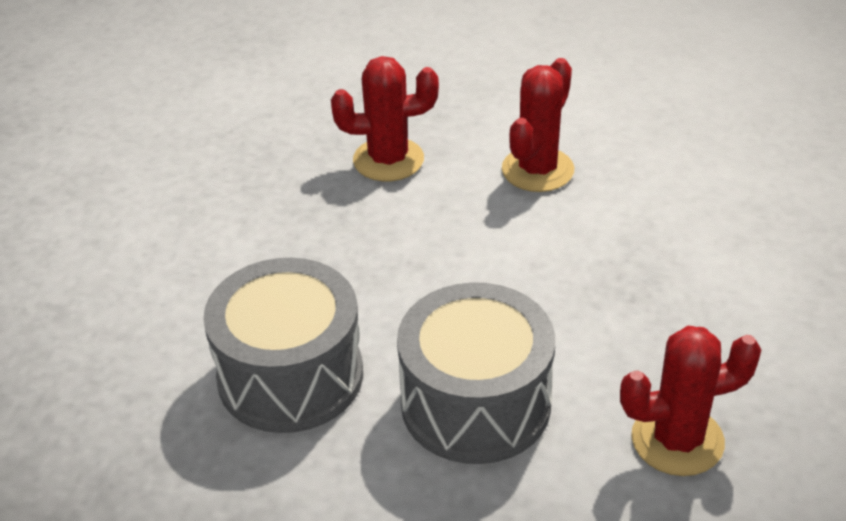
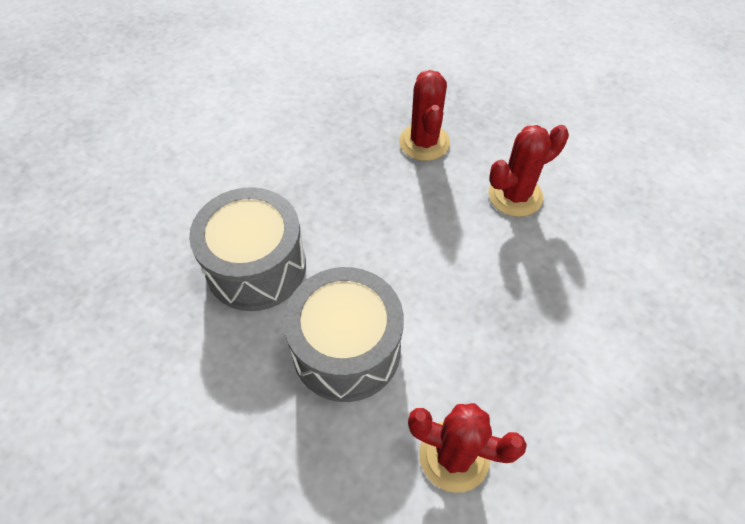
camera: 30 degrees right, 15 degrees up
(388, 160) = (424, 142): red cactus -> red cactus turned 60 degrees clockwise

